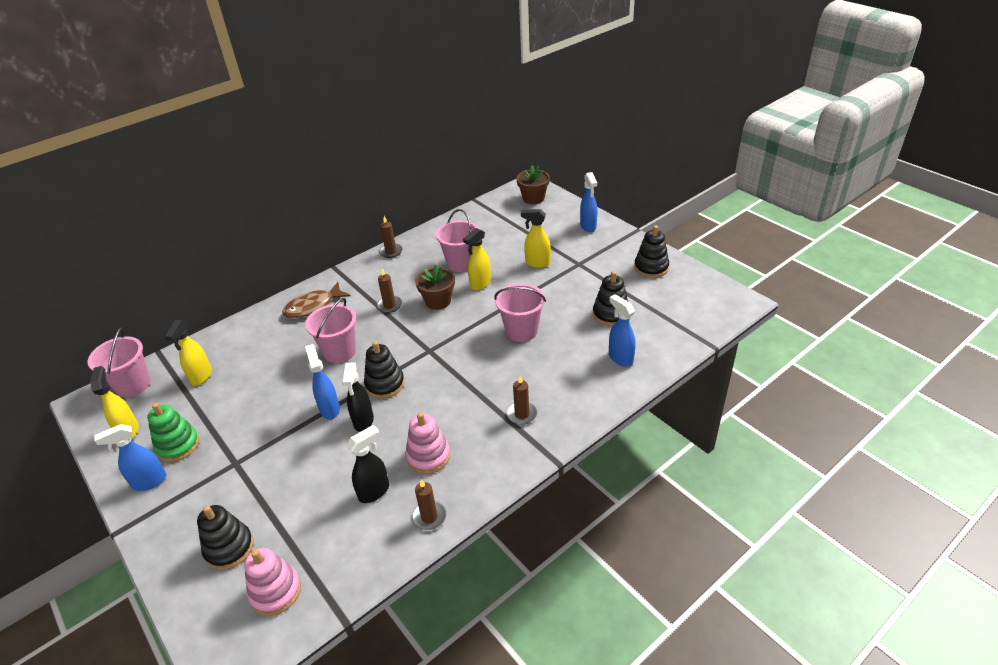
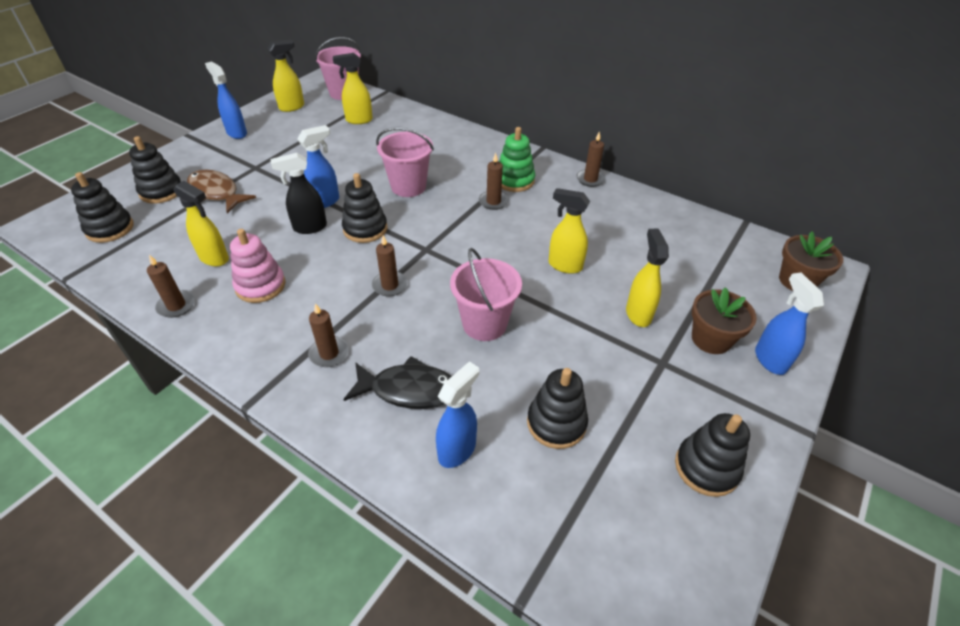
camera: 70 degrees right, 5 degrees up
(178, 445) = (276, 134): green stacking toy -> green stacking toy (514, 180)
(275, 591) = (110, 228): pink stacking toy -> black stacking toy
(313, 307) = (472, 152): brown fish -> brown fish (216, 193)
(374, 491) = (214, 258): black spray bottle -> yellow spray bottle
(438, 301) = (515, 236): brown flower pot -> brown flower pot (711, 339)
(461, 263) = (598, 240): pink bucket -> none
(462, 375) = (390, 285): none -> brown candle
(568, 375) = (408, 390): none -> black fish
(588, 226) = (769, 359): blue spray bottle -> blue spray bottle turned 105 degrees clockwise

